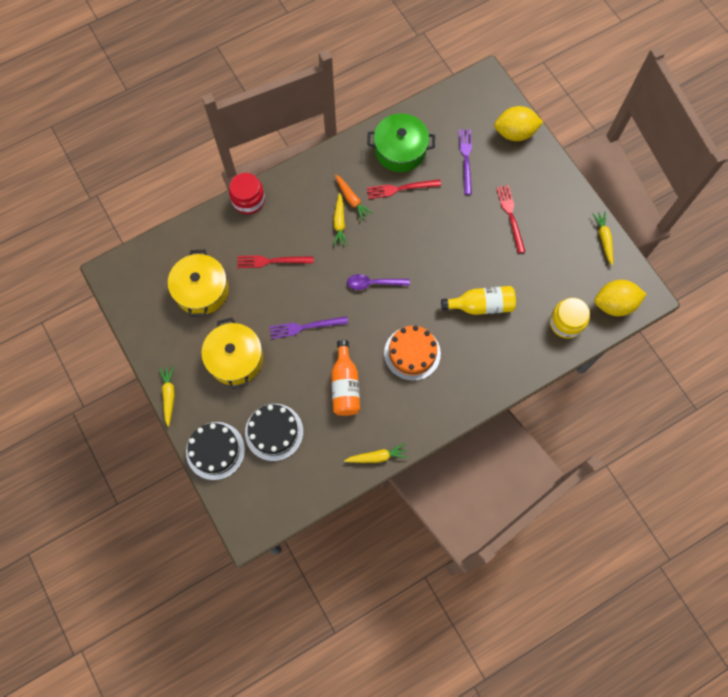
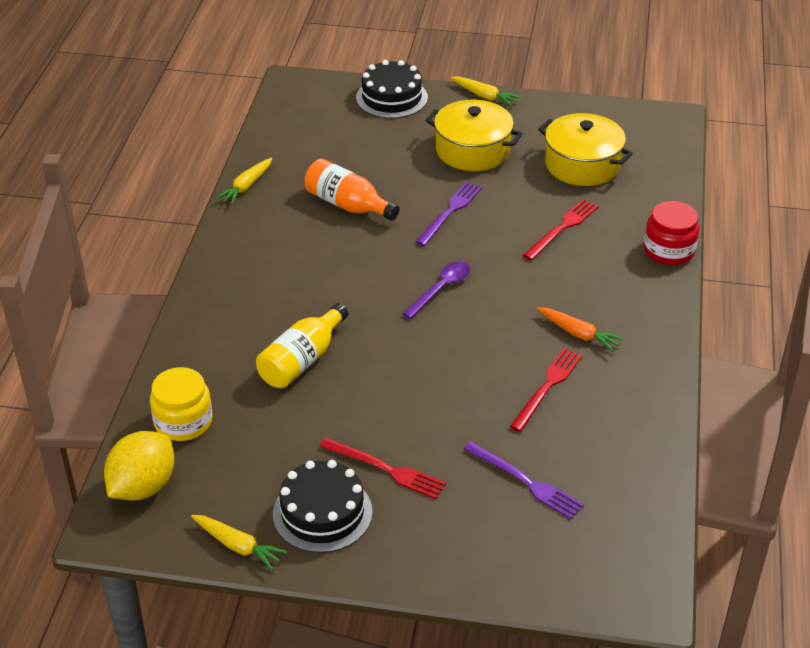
camera: 130 degrees right, 30 degrees down
(274, 432) = (362, 138): black cake -> black cake (322, 513)
(339, 223) = (555, 306): yellow carrot -> none
(351, 199) = (578, 334): orange carrot -> orange carrot turned 150 degrees counterclockwise
(400, 150) = (609, 422): green pot -> none
(412, 353) = (319, 271): orange cake -> none
(515, 133) = (513, 568): yellow lemon -> none

